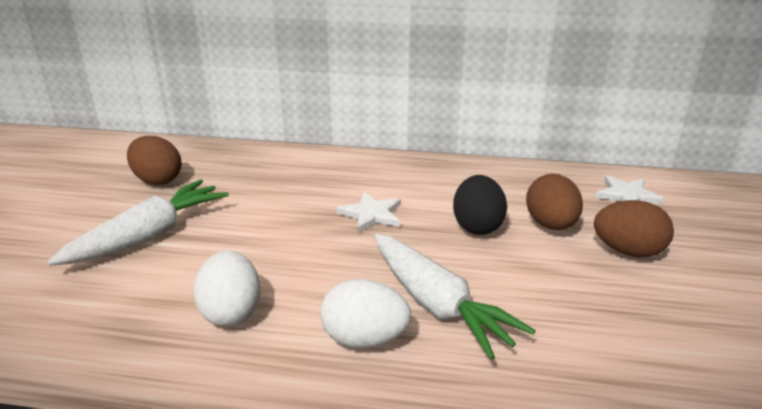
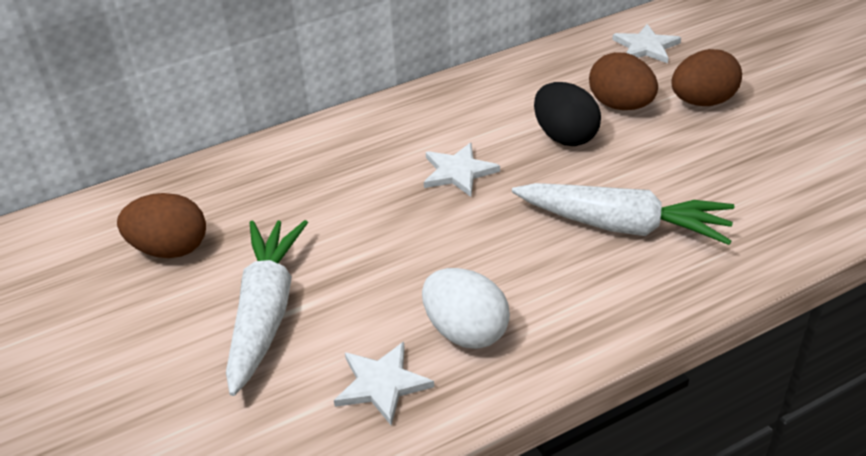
camera: 35 degrees left, 10 degrees up
(139, 313) = (382, 384): none -> white star
(364, 339) = (606, 287): white egg -> none

